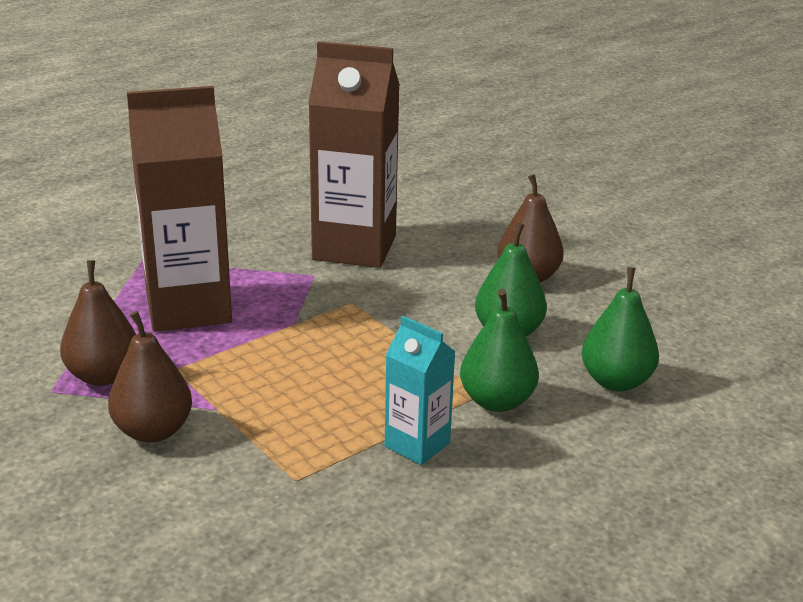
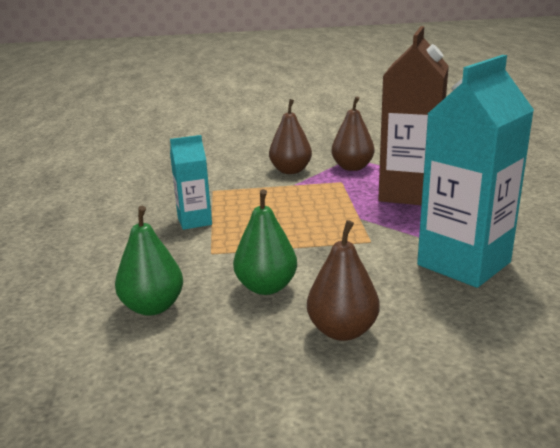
camera: 125 degrees right, 5 degrees down
(354, 248) = (463, 263): brown carton -> turquoise carton
(497, 401) = (197, 255): green pear -> none

